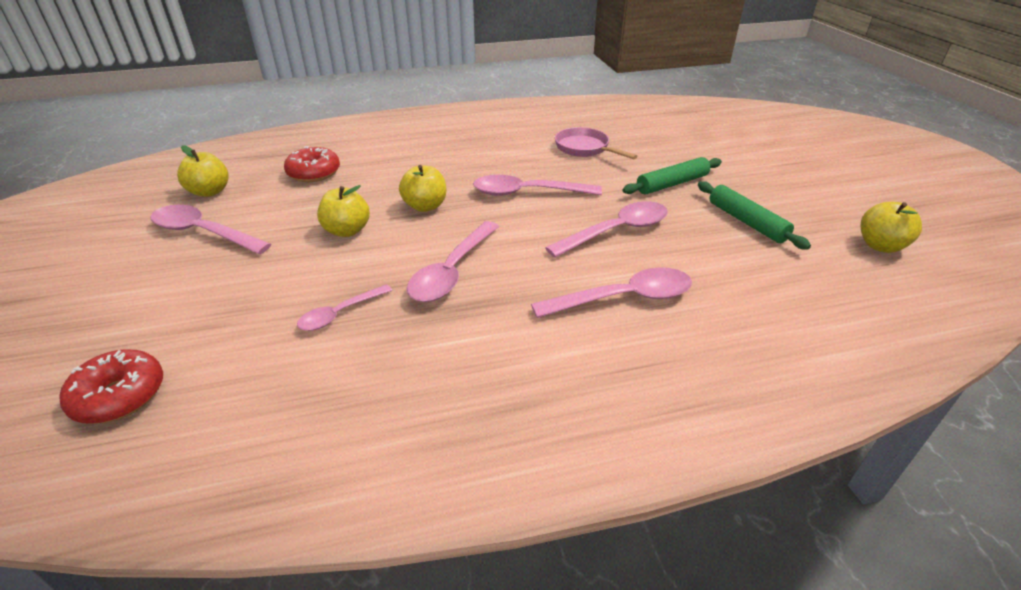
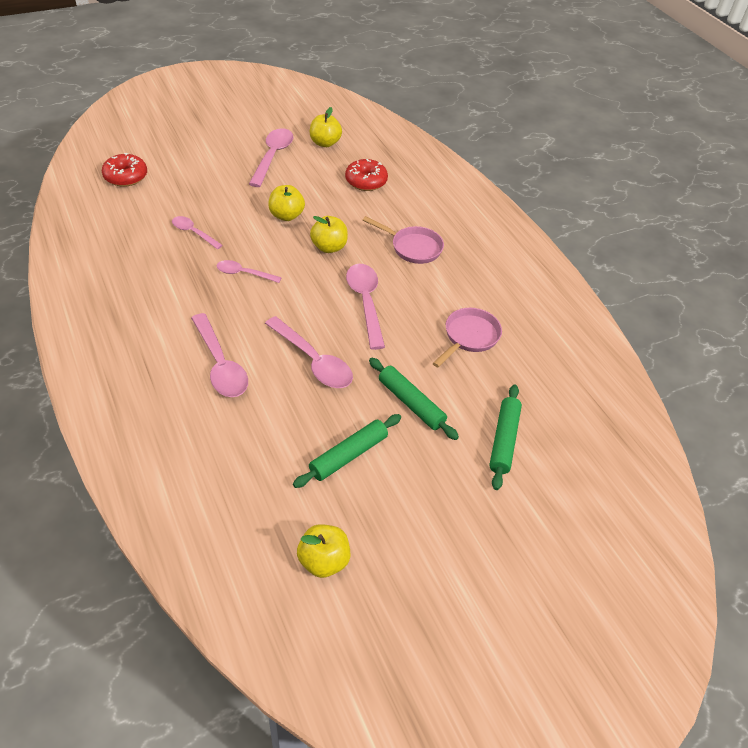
camera: 75 degrees right, 10 degrees up
(447, 159) = (413, 247): none -> pink pan
(452, 271) = (244, 274): pink spoon -> pink spoon, size x0.60
(708, 150) = (504, 440): none -> green rolling pin

